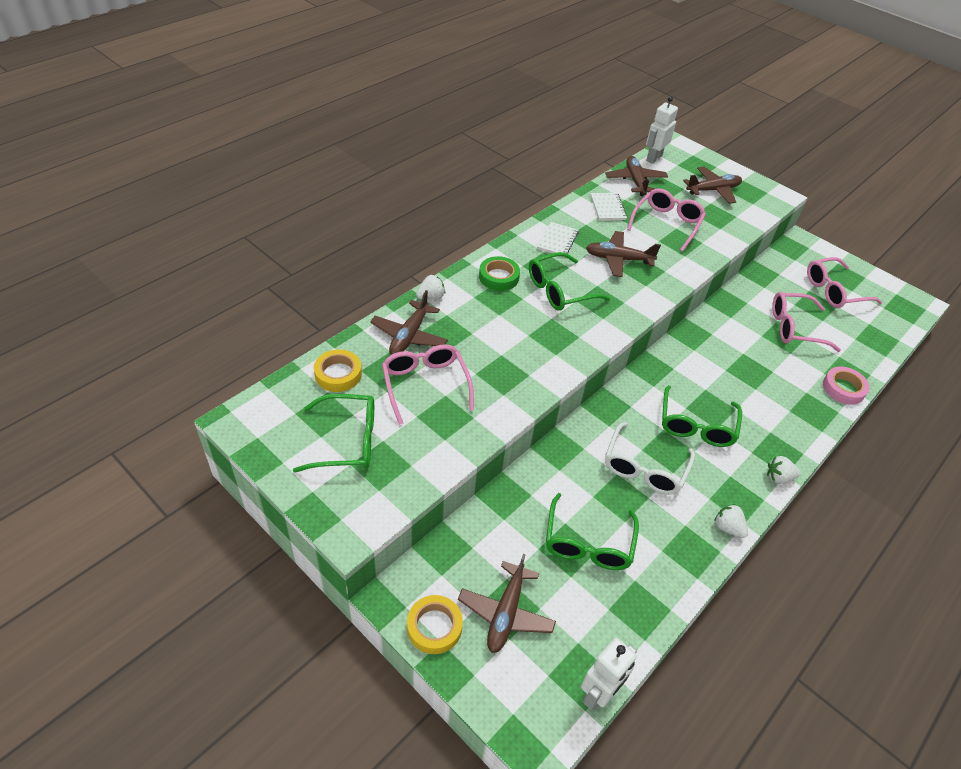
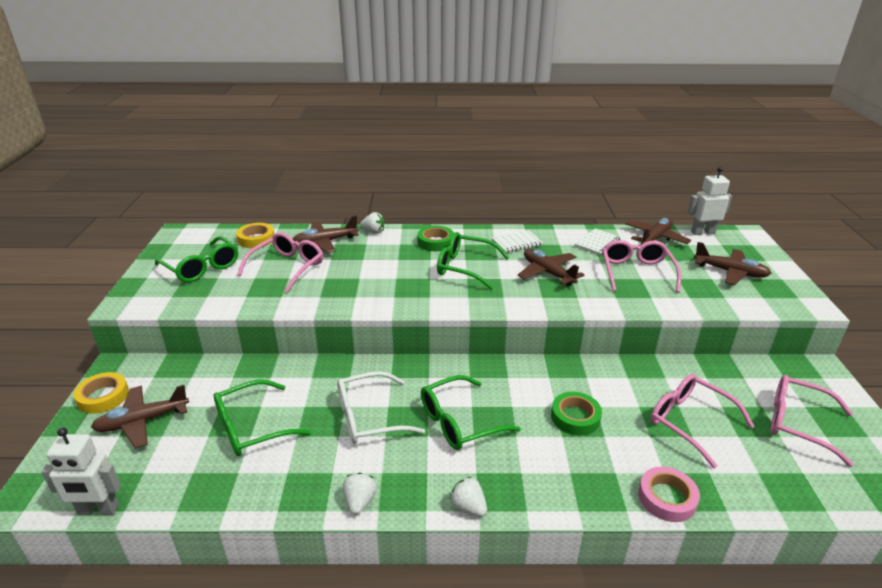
camera: 50 degrees right, 15 degrees down
(667, 224) = (636, 272): pink glasses -> pink glasses turned 75 degrees counterclockwise
(745, 370) = (575, 417): none -> green tape

